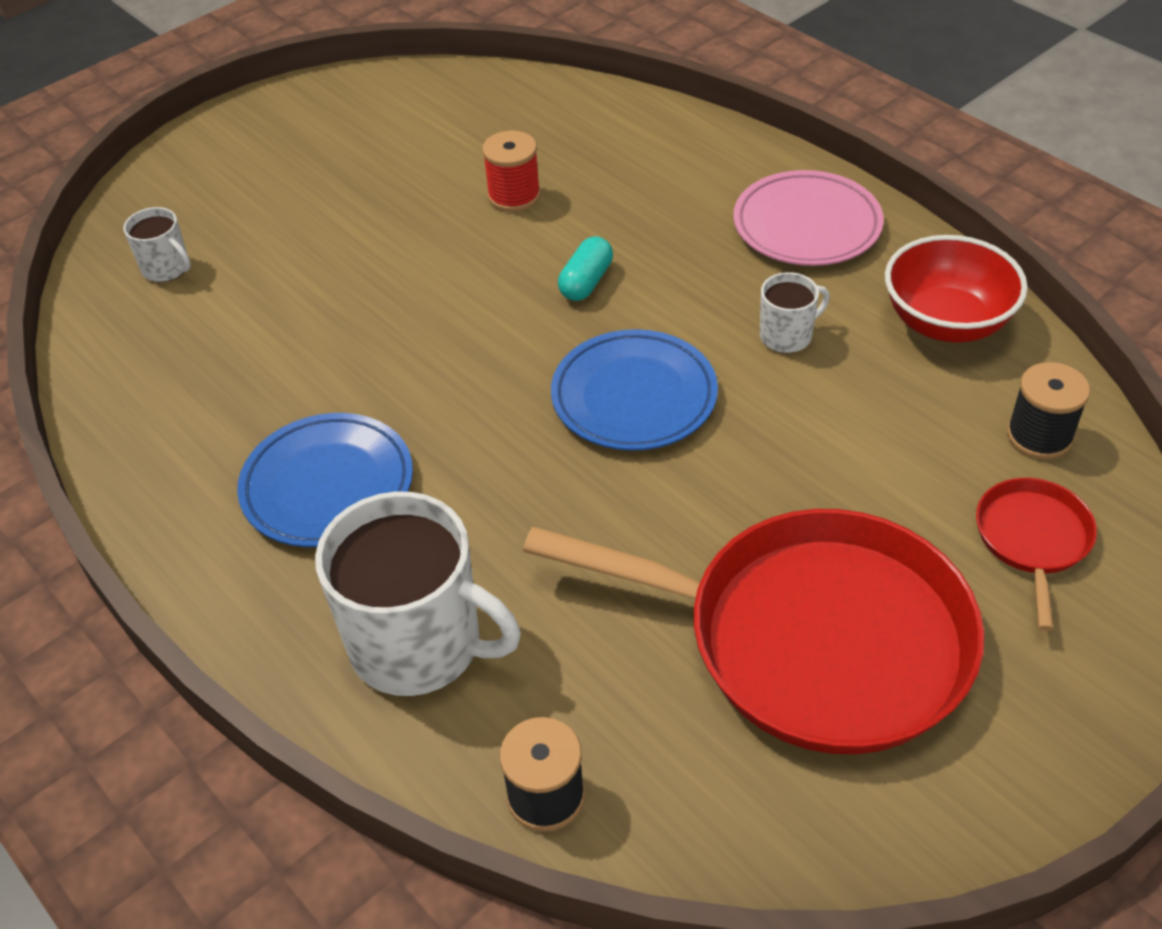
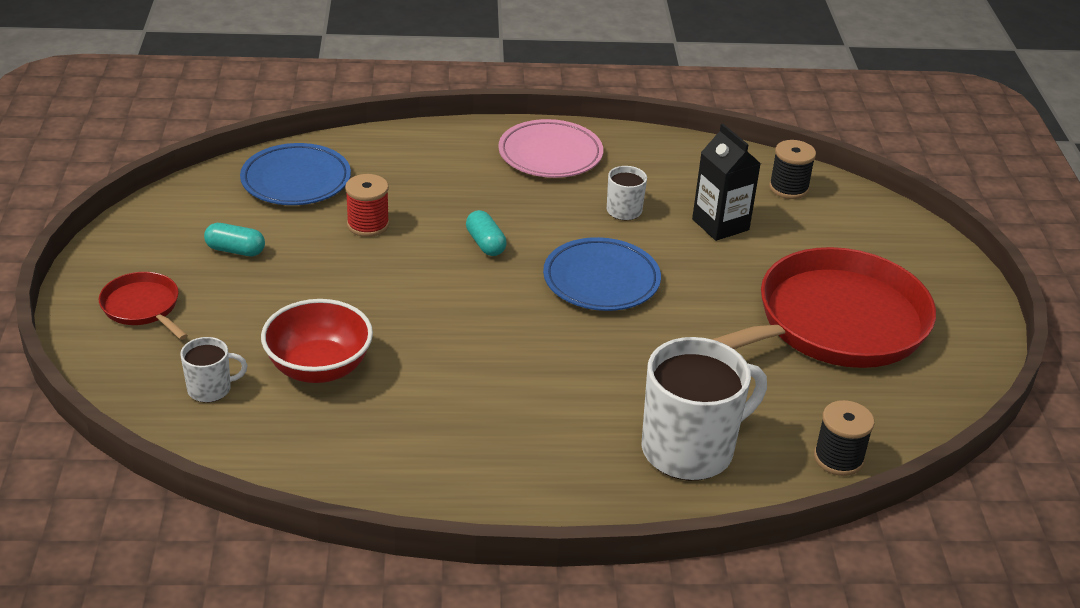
camera: 55 degrees left, 10 degrees down
(328, 486) = (523, 421): blue plate -> blue plate (296, 180)
(374, 154) = (235, 250): none -> turquoise capsule
(872, 424) = (720, 224): none -> black carton
(946, 322) = (681, 163): red bowl -> red bowl (319, 368)
(1032, 539) = (847, 229): red pan -> red pan (142, 307)

